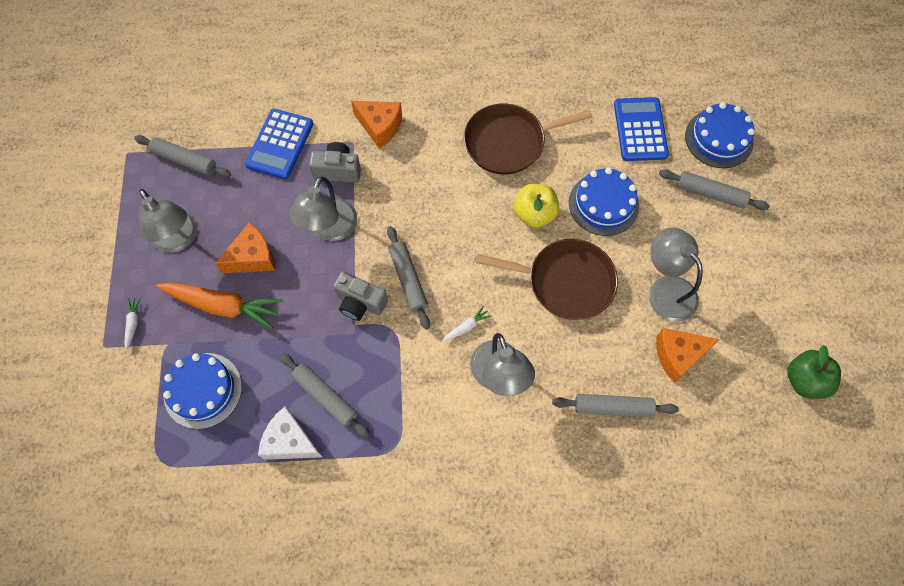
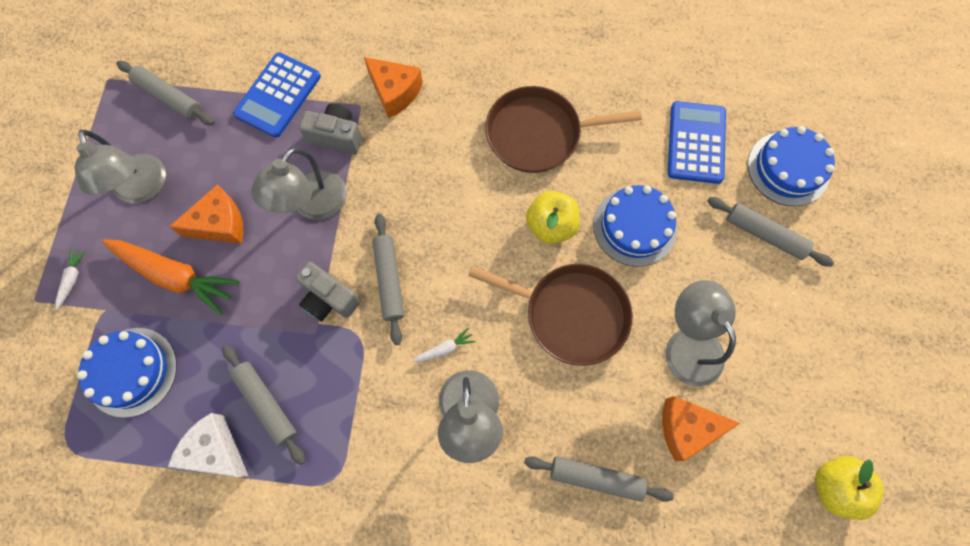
camera: 10 degrees right, 5 degrees up
(804, 380) = (834, 486): green apple -> yellow apple

